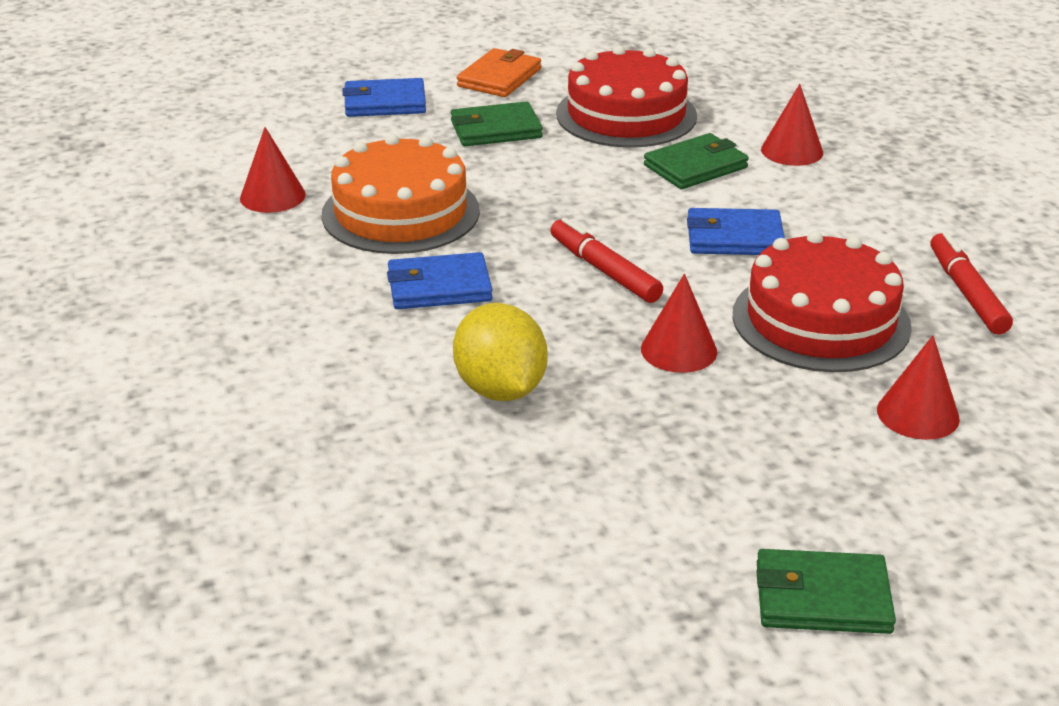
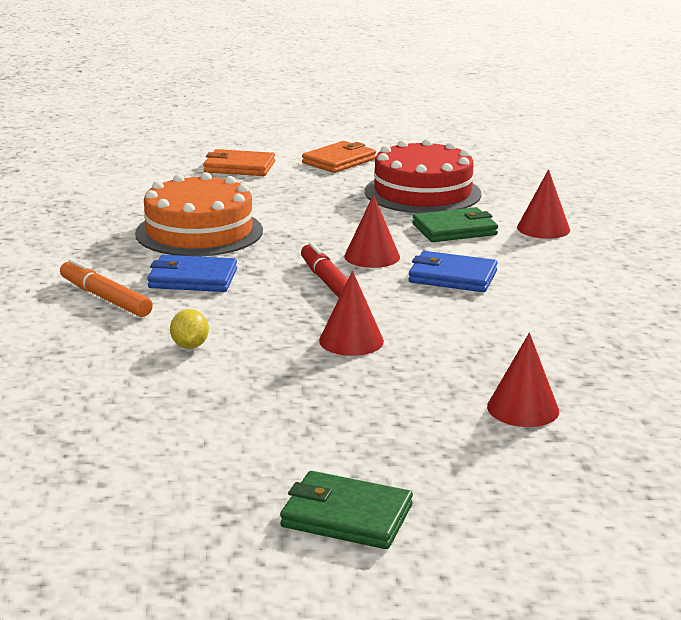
camera: 15 degrees right, 10 degrees down
(272, 196) = (112, 212): red cone -> red cone (372, 256)
(352, 333) = (105, 298): none -> orange marker
(384, 103) = (239, 167): blue wallet -> orange wallet
(495, 129) = (311, 191): green wallet -> none
(500, 389) = (190, 346): yellow lemon -> yellow lemon, size x0.51
(821, 320) = (485, 337): red cake -> none
(967, 293) = (627, 335): red marker -> none

